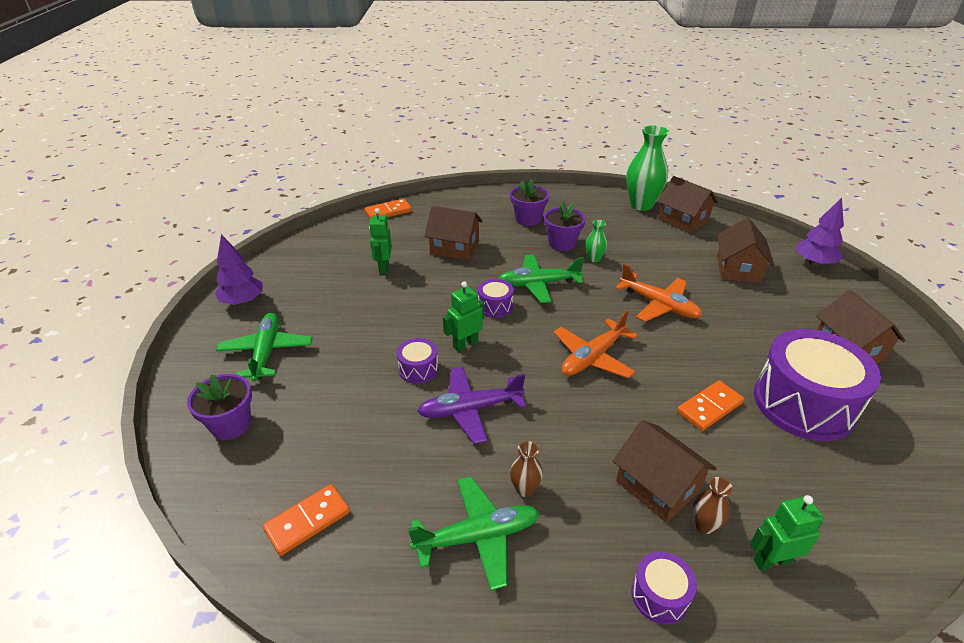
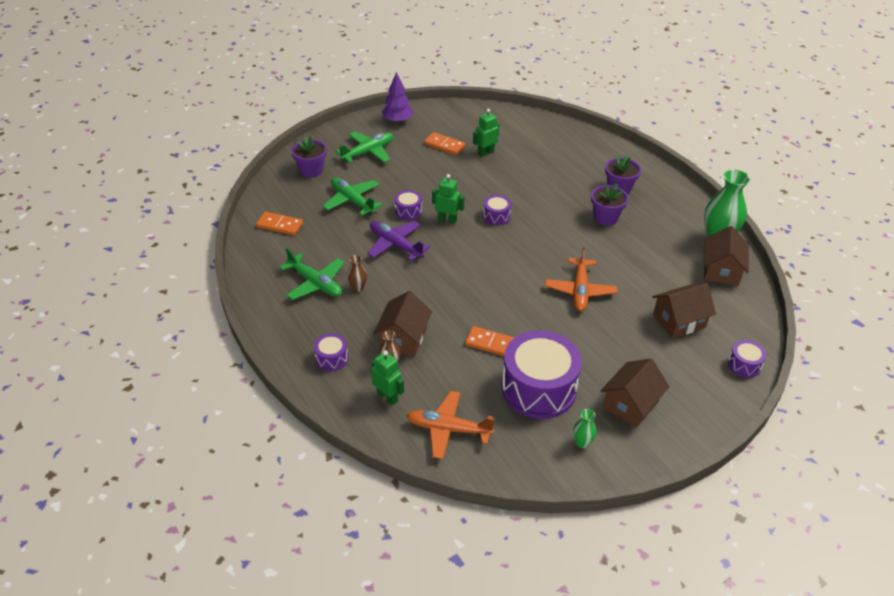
camera: 55 degrees right, 5 degrees up
(388, 212) = (549, 123): orange domino -> orange domino (444, 145)
(454, 248) = (541, 171): brown house -> none
(538, 284) = (541, 225): green plane -> green plane (352, 201)
(592, 357) = (488, 277): orange plane -> orange plane (448, 429)
(594, 259) = (604, 240): green vase -> green vase (582, 443)
(814, 263) = (744, 365): purple tree -> purple drum

